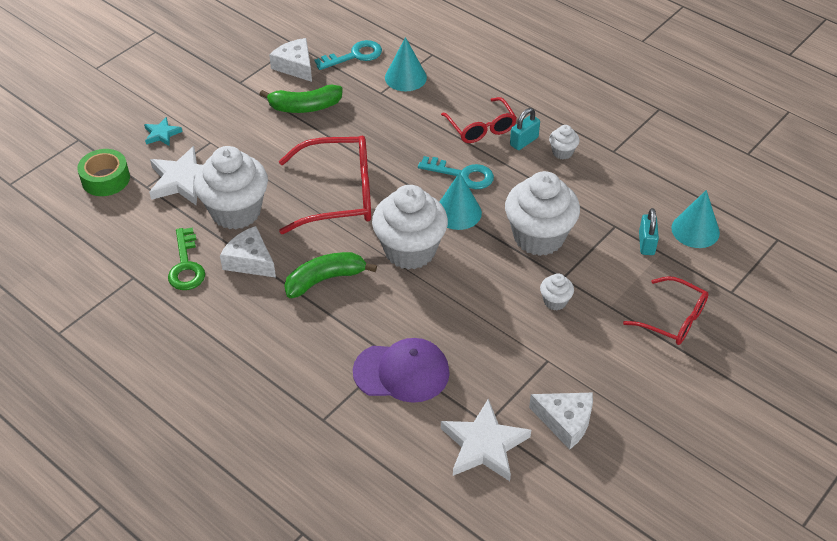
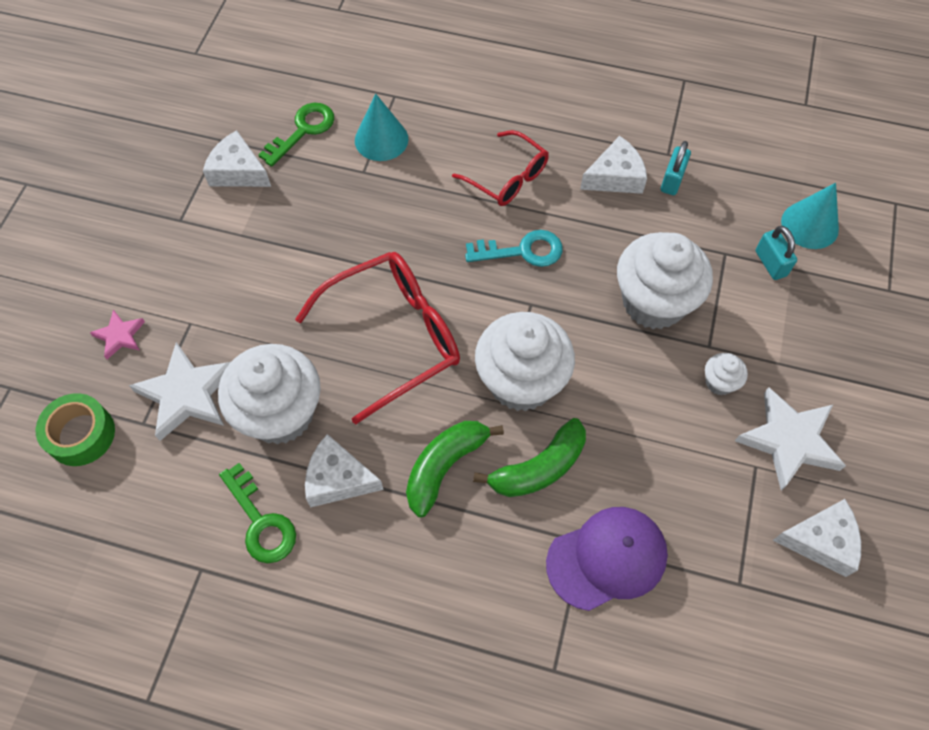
camera: 25 degrees left, 15 degrees up
(162, 134) = (120, 336): turquoise star -> pink star
(305, 107) = (282, 226): green banana -> green banana (539, 468)
(354, 56) = (303, 130): turquoise key -> green key
(458, 212) = (546, 305): turquoise cone -> none
(484, 445) = (753, 616): white star -> white star (789, 440)
(524, 141) = (565, 178): turquoise padlock -> turquoise padlock (672, 180)
(562, 152) = (615, 177): white cupcake -> white cheese
(672, 319) = (852, 351): red glasses -> none

